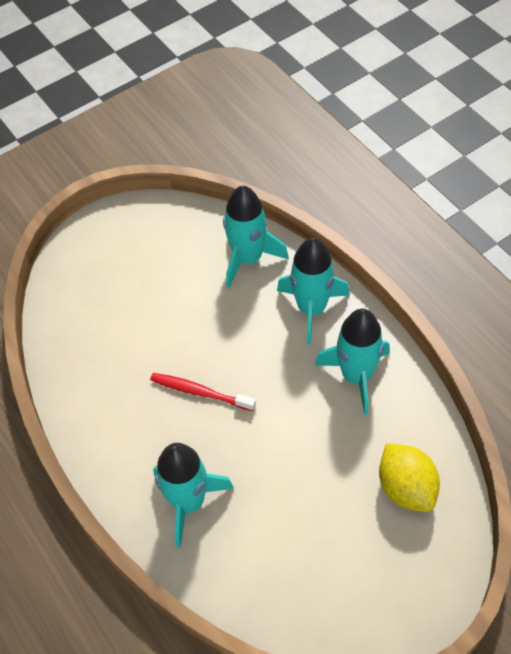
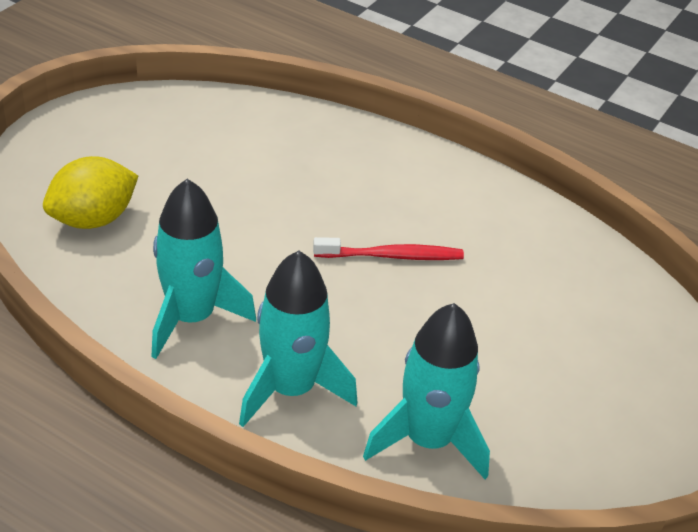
camera: 150 degrees right, 15 degrees down
(189, 502) = (341, 161): turquoise rocket -> none
(406, 488) = (93, 219): yellow lemon -> yellow lemon turned 75 degrees counterclockwise

